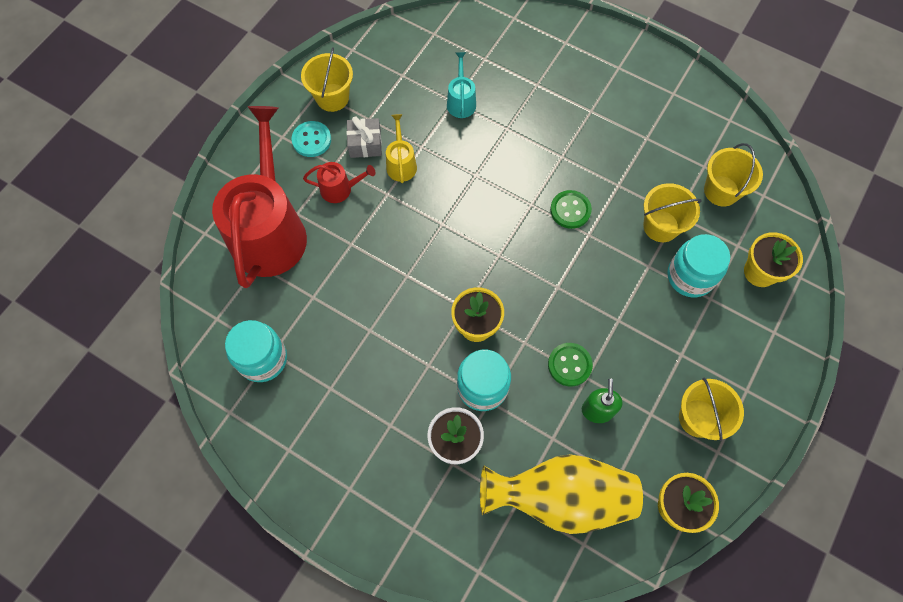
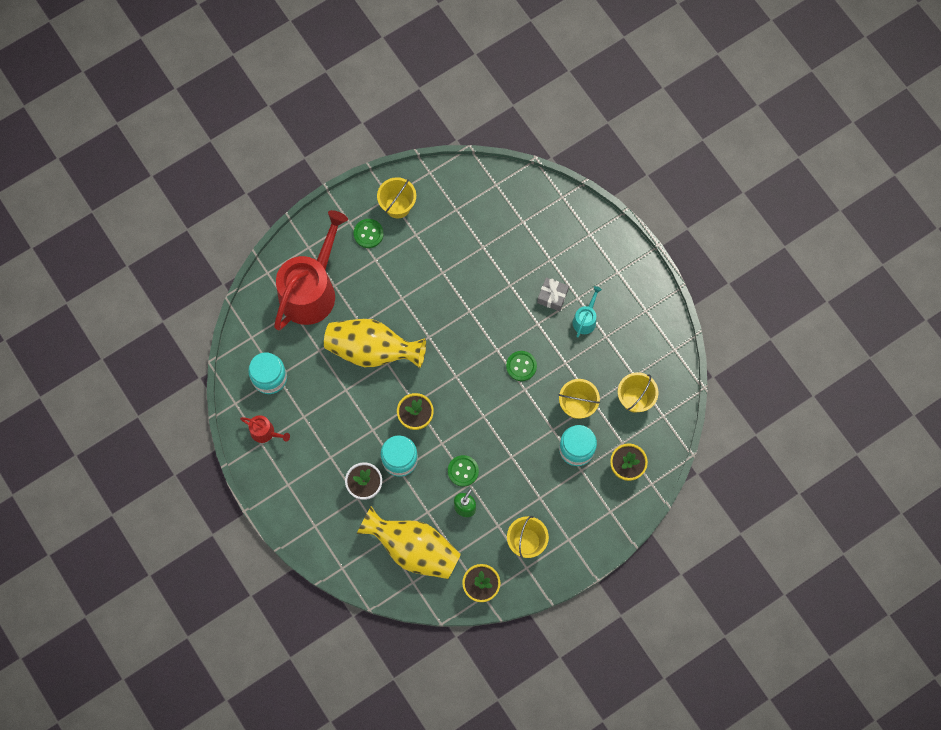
camera: 25 degrees right, 5 degrees up
(311, 140) = (368, 234): turquoise button -> green button
(340, 189) = (371, 280): red watering can -> red watering can (265, 432)
(365, 144) = (404, 253): grey gift -> grey gift (552, 297)
(380, 268) = (372, 350): none -> yellow vase
(401, 164) = (422, 280): yellow watering can -> none
(461, 101) = (487, 249): turquoise watering can -> turquoise watering can (585, 319)

